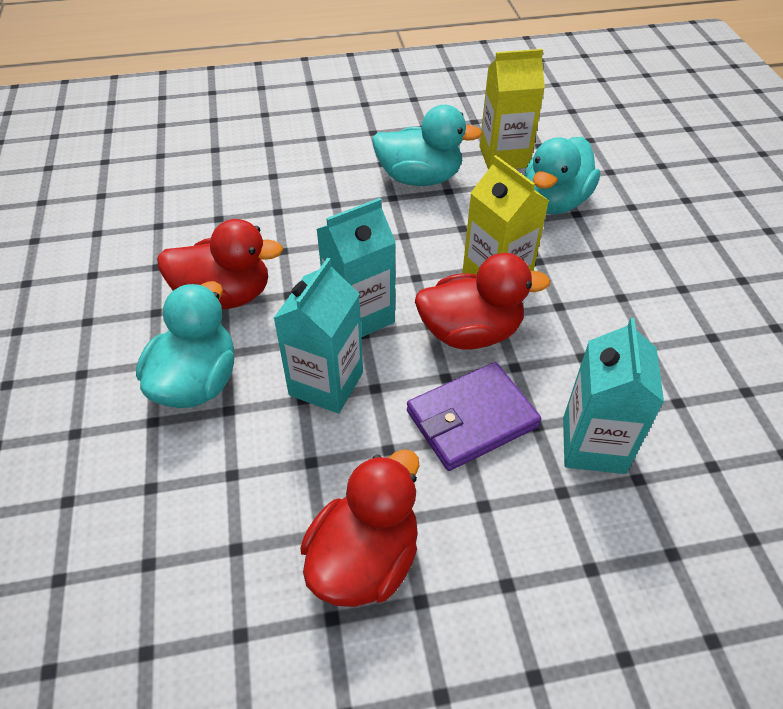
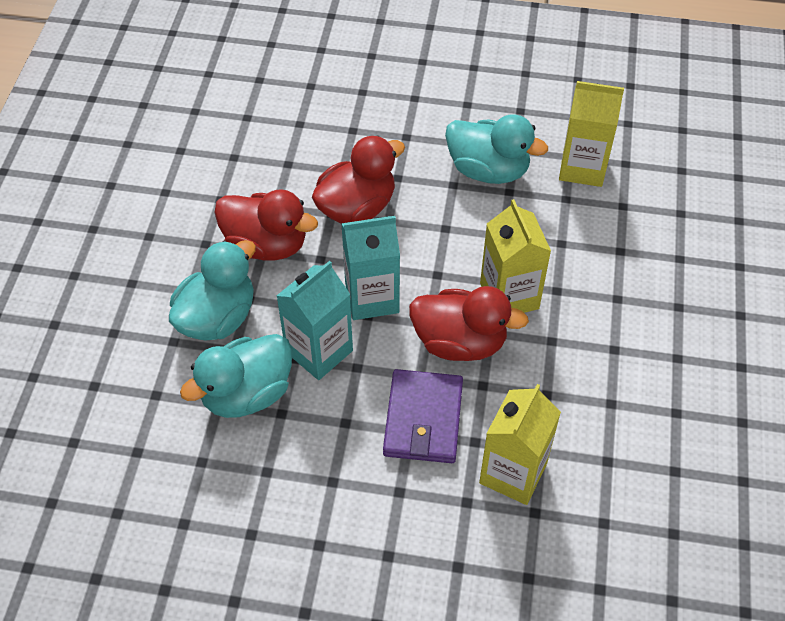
camera: 20 degrees right, 5 degrees up
(364, 559) = (291, 501): red duck -> red duck (357, 207)
(471, 419) = (423, 419): purple wallet -> purple wallet turned 75 degrees counterclockwise
(554, 202) = (605, 232): turquoise duck -> turquoise duck (247, 394)
(593, 445) = (513, 473): turquoise carton -> yellow carton

